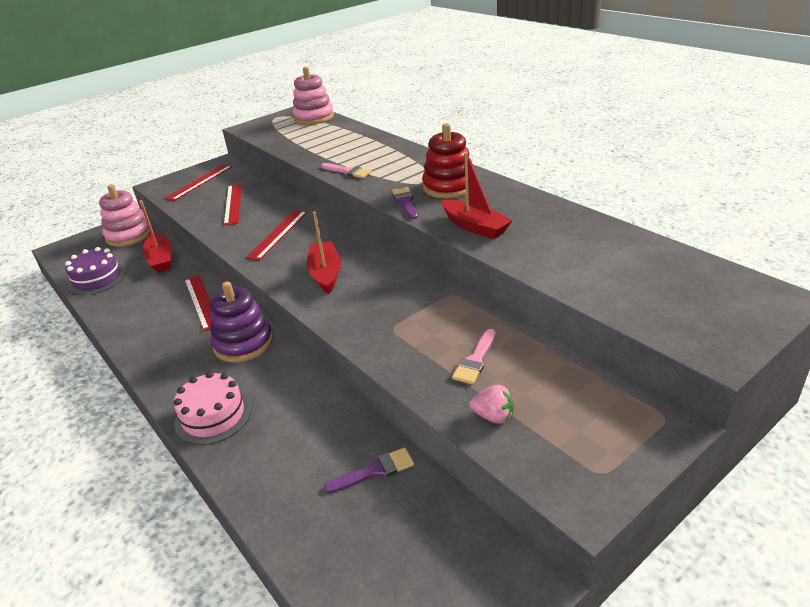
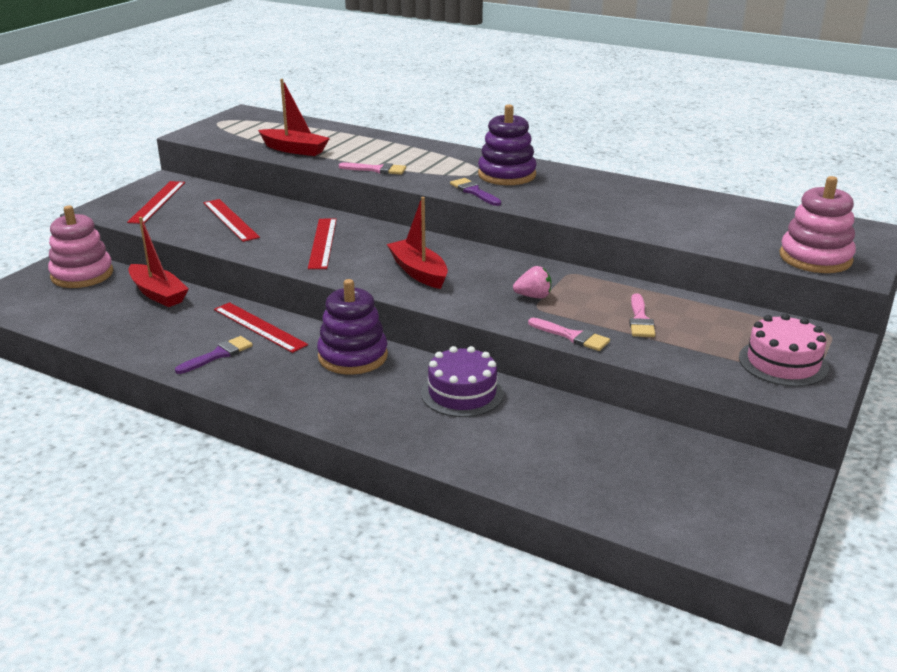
camera: 25 degrees left, 5 degrees down
(97, 279) = (87, 323): purple cake -> purple cake (462, 393)
(213, 416) = (382, 421): pink cake -> pink cake (783, 363)
(314, 117) = (271, 120): pink stacking toy -> pink stacking toy (815, 258)
(375, 471) = (593, 430): purple brush -> purple brush (218, 355)
(397, 368) = (572, 336): none -> pink brush
(449, 187) = (506, 175): red stacking toy -> purple stacking toy
(475, 227) = (568, 206): red boat -> red boat (294, 150)
(493, 416) = (693, 356): pink strawberry -> pink strawberry (533, 296)

